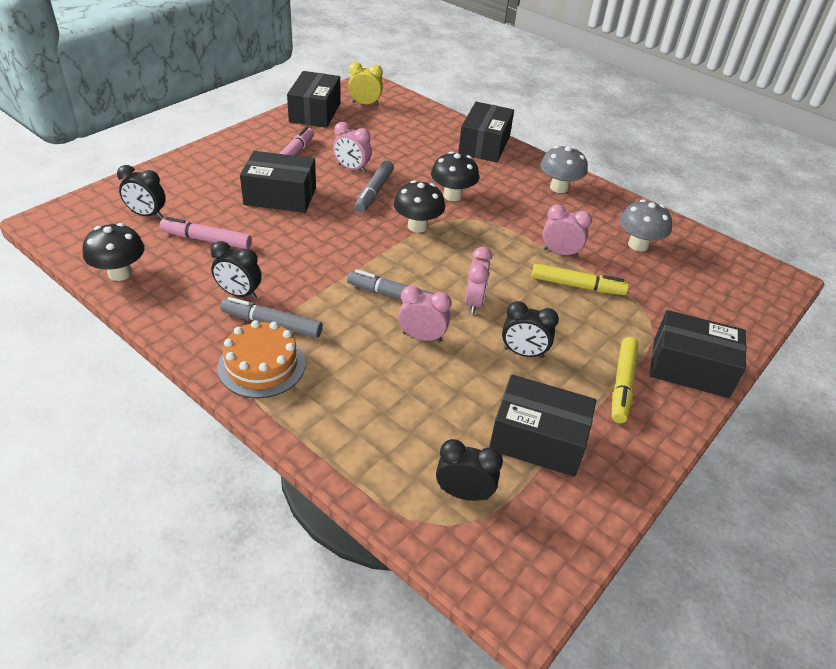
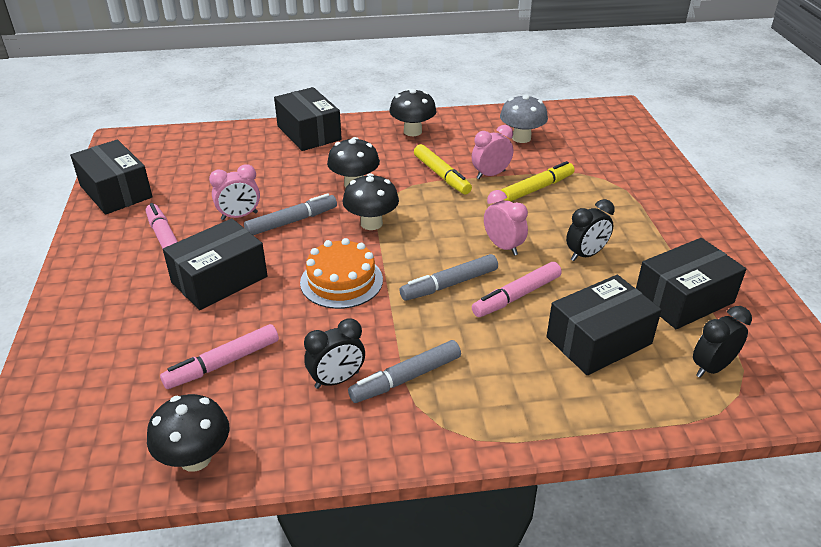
camera: 45 degrees left, 5 degrees down
(147, 215) = (118, 389): black clock -> none
(262, 365) = (457, 413): orange cake -> orange cake (341, 281)
(365, 104) = (150, 158): yellow clock -> none
(374, 192) = (292, 221): grey marker -> grey marker turned 90 degrees counterclockwise
(422, 337) = (516, 296): pink clock -> pink marker
(559, 188) = (412, 131): grey mushroom -> black mushroom
(622, 385) = (660, 229): yellow marker -> yellow marker (441, 175)
(690, 368) = (669, 192): black box -> black box (598, 340)

